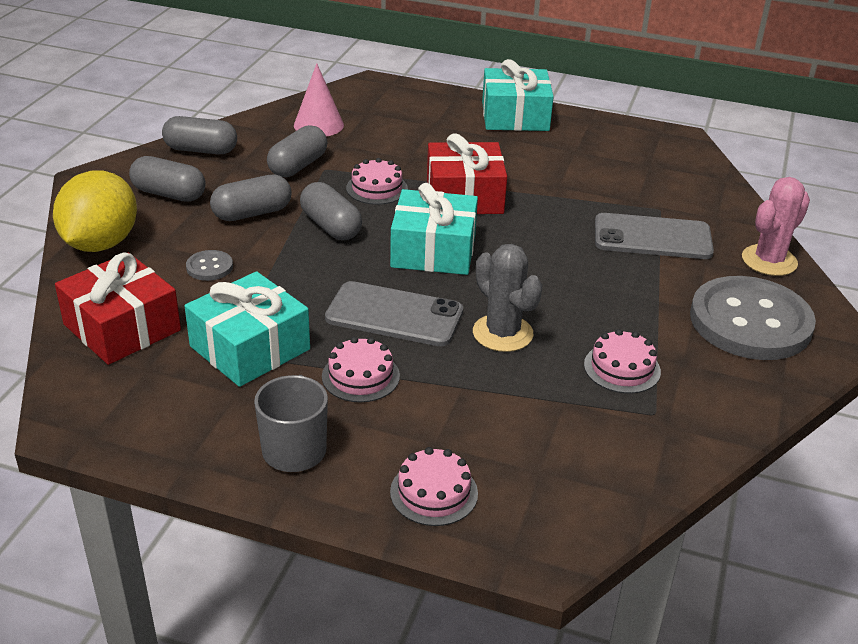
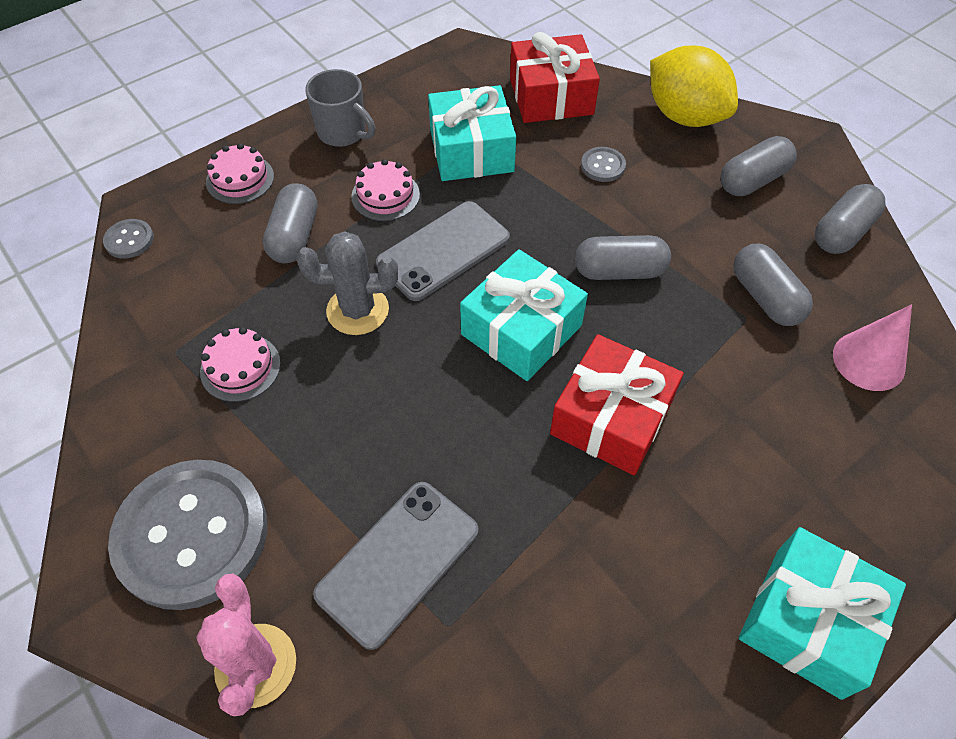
camera: 125 degrees right, 20 degrees up
(252, 213) = (680, 224): grey capsule -> grey capsule (294, 236)
(376, 188) = (676, 344): pink cake -> none
(592, 527) = (129, 240): none -> grey button

